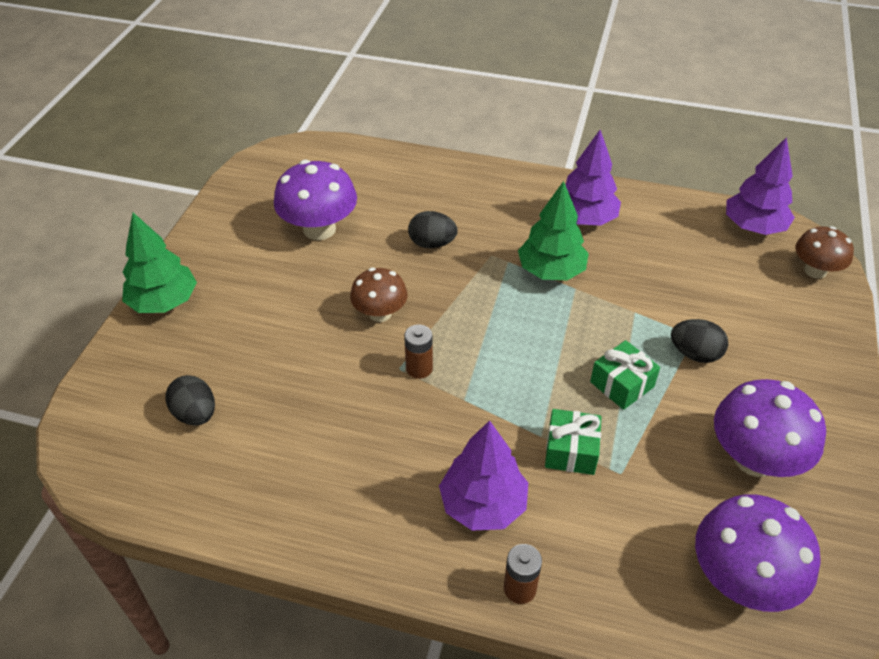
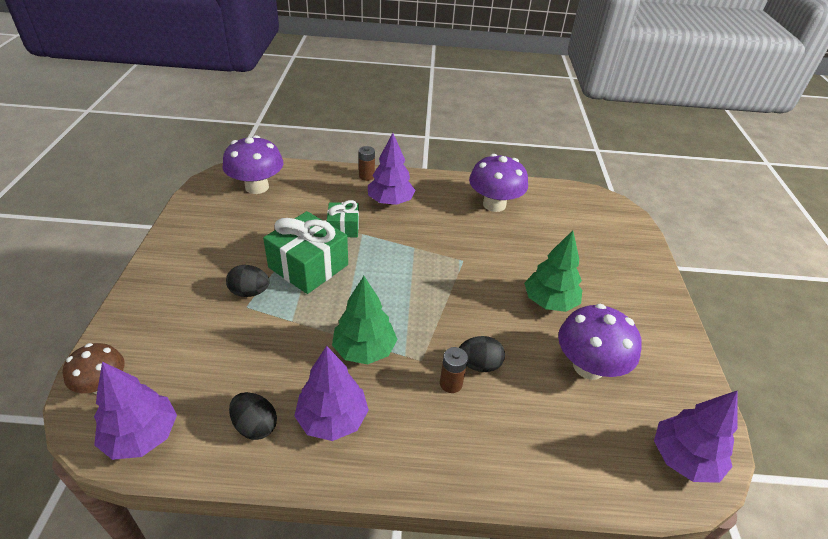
camera: 165 degrees right, 5 degrees down
(164, 302) = (652, 285): green tree -> green tree (549, 302)
(195, 414) = (569, 224): black egg -> black egg (255, 426)
(291, 161) = (683, 459): none -> purple tree
(380, 313) = (494, 295): brown mushroom -> none
(419, 368) = (449, 261): brown battery -> brown battery (451, 383)
(622, 384) = (308, 266): green gift -> green gift, size x1.77
(754, 459) = (229, 234): purple mushroom -> purple mushroom (494, 204)

